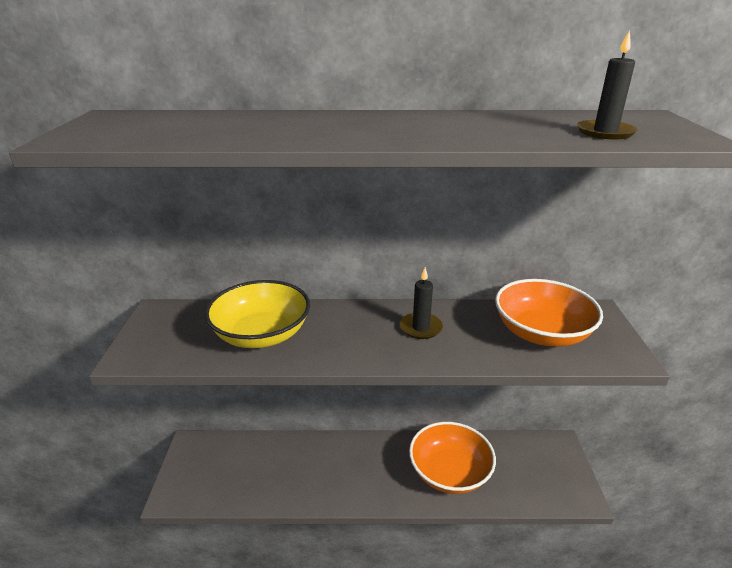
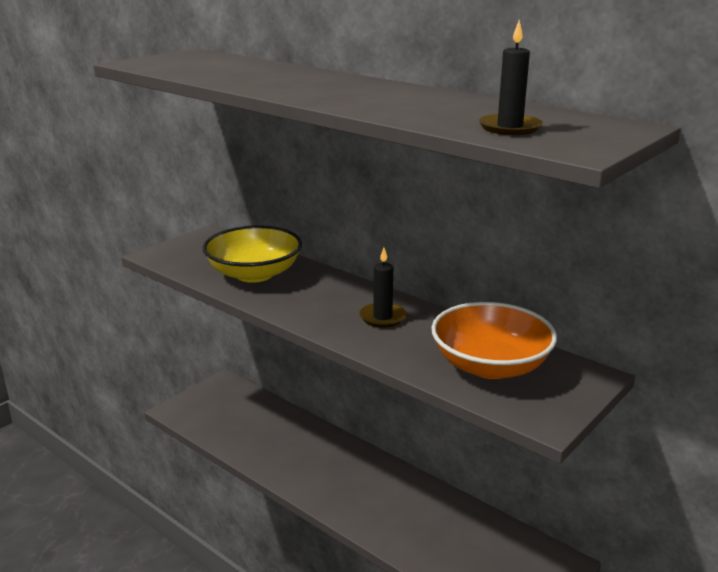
camera: 40 degrees right, 5 degrees down
(449, 472) = (407, 516): orange bowl -> none

